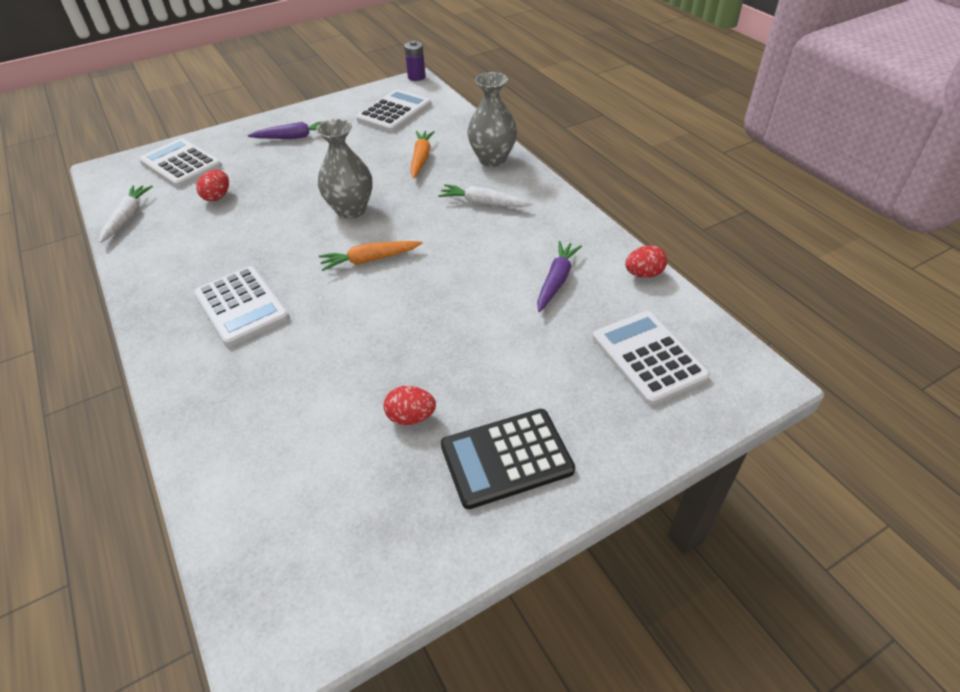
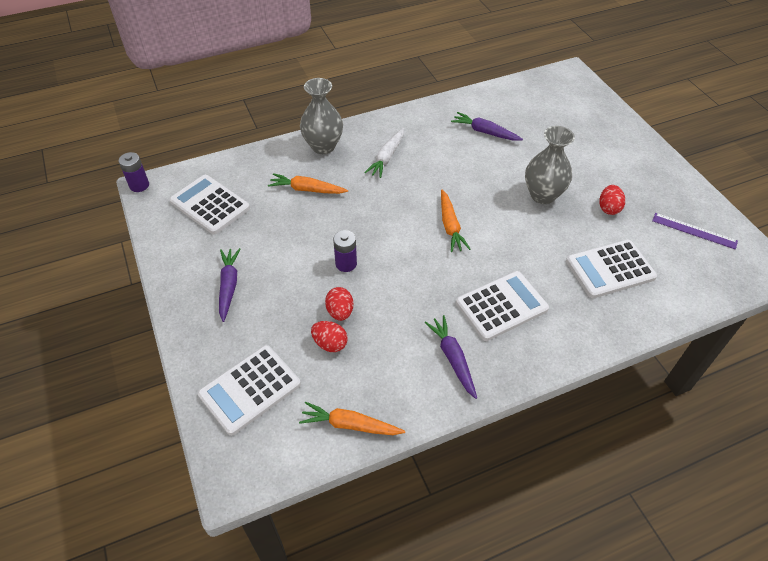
camera: 85 degrees left, 5 degrees up
(127, 217) = (350, 425): white carrot -> orange carrot
(180, 273) = (452, 358): none -> purple carrot
(315, 194) = (346, 264): none -> purple battery
(351, 210) = (377, 238): grey vase -> grey vase (542, 195)
(363, 535) = (694, 231): none -> purple ruler
(506, 458) = (634, 170): black calculator -> none
(643, 274) = (482, 95): red egg -> red egg (340, 312)
(648, 357) = (555, 106): white calculator -> white calculator (610, 269)

